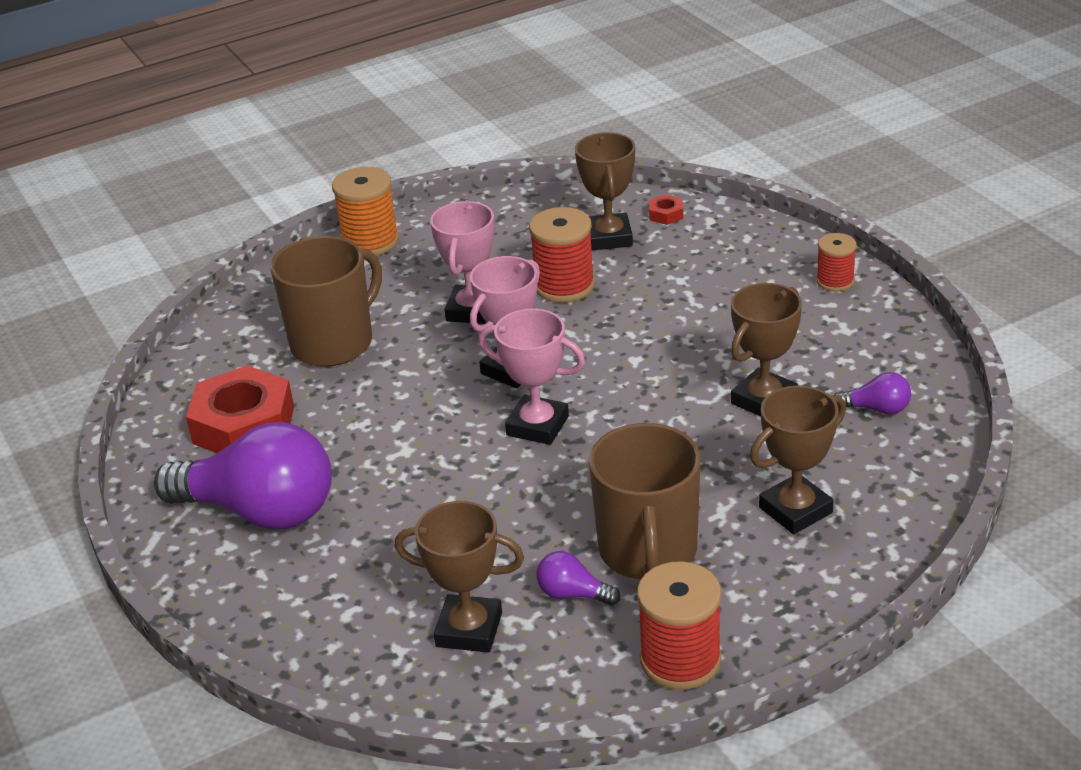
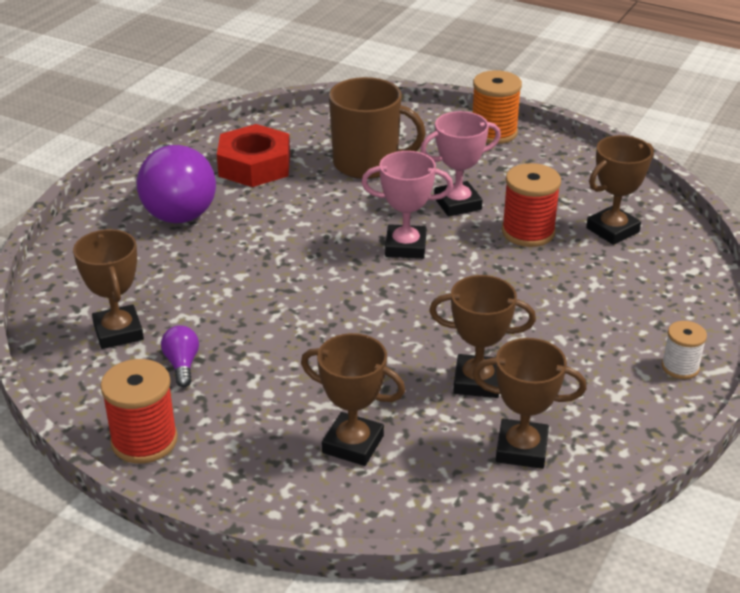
camera: 55 degrees right, 0 degrees up
(537, 426) = (351, 282): pink trophy -> none
(648, 551) = (251, 384): brown mug -> none
(666, 214) = (675, 245): red nut -> none
(835, 281) = (680, 367): red spool -> white spool
(876, 409) = (521, 449): purple light bulb -> brown trophy

